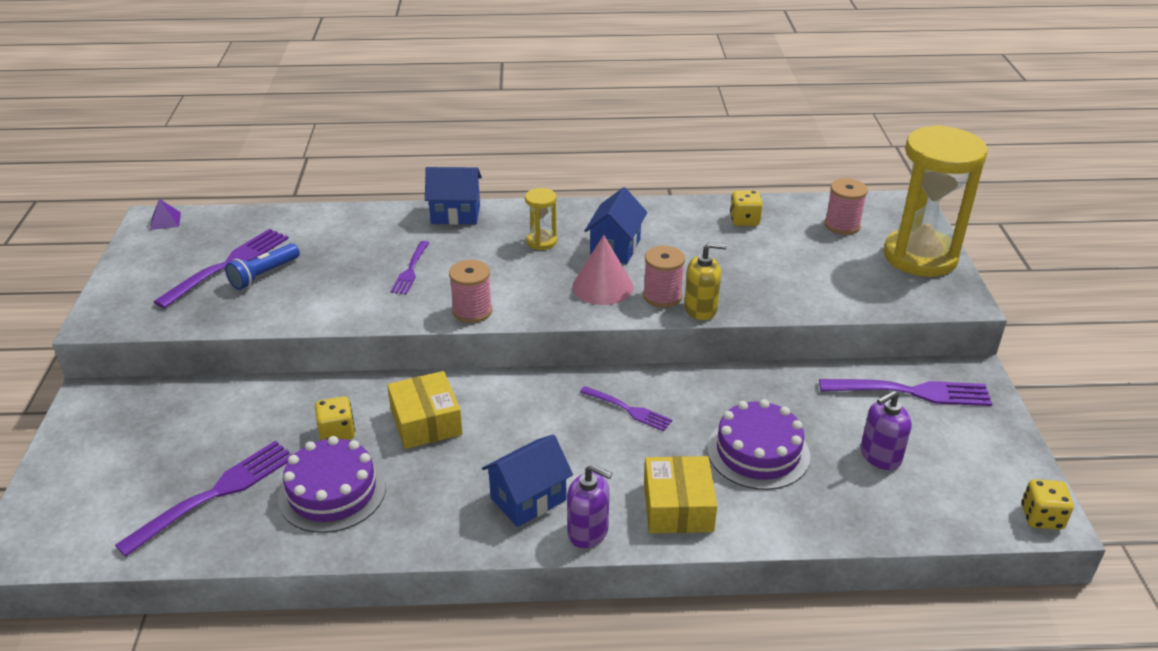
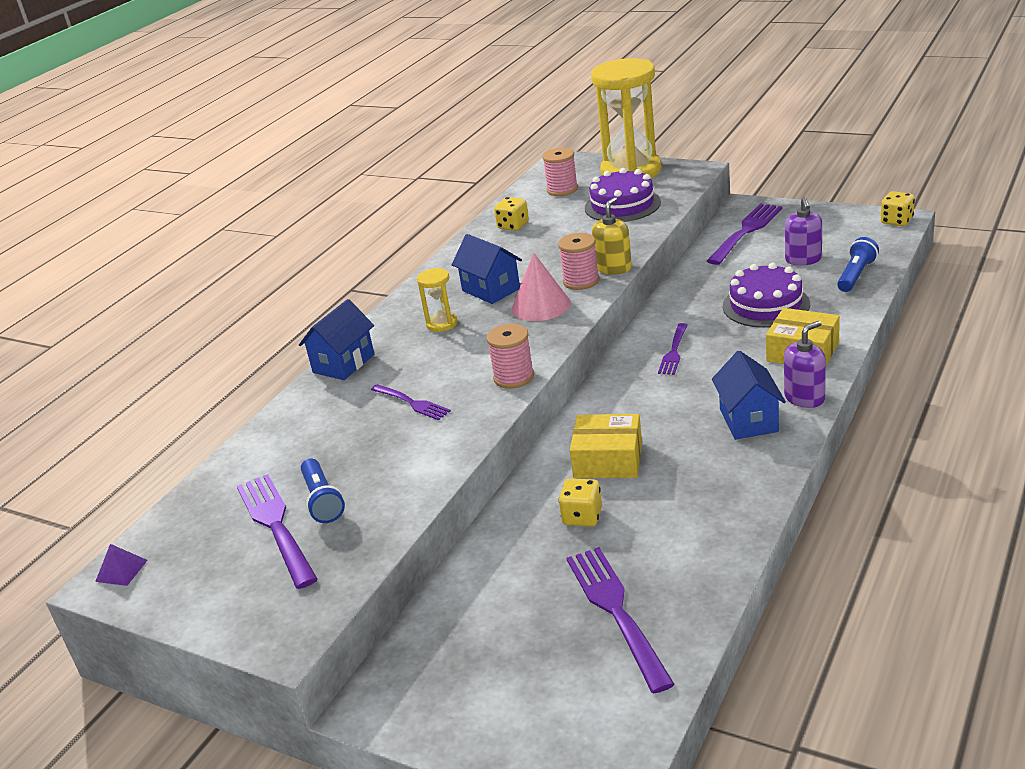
camera: 55 degrees left, 5 degrees down
(332, 492) = (666, 530): purple cake -> purple cake (622, 205)
(627, 409) = (673, 351): purple fork -> purple fork turned 135 degrees clockwise
(874, 511) = (856, 275): none -> blue flashlight

